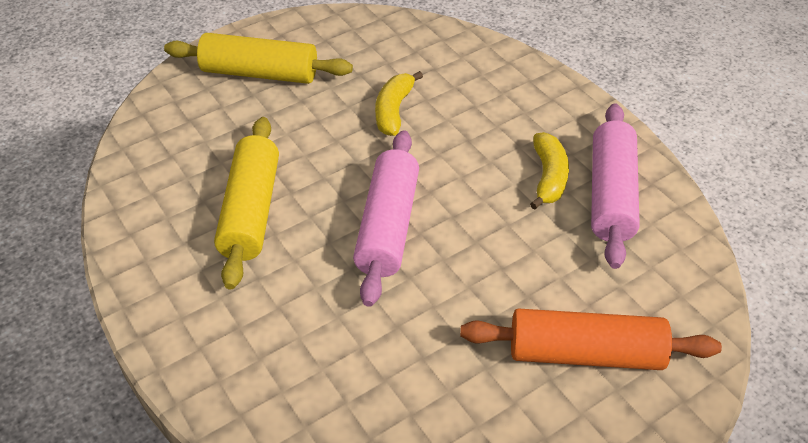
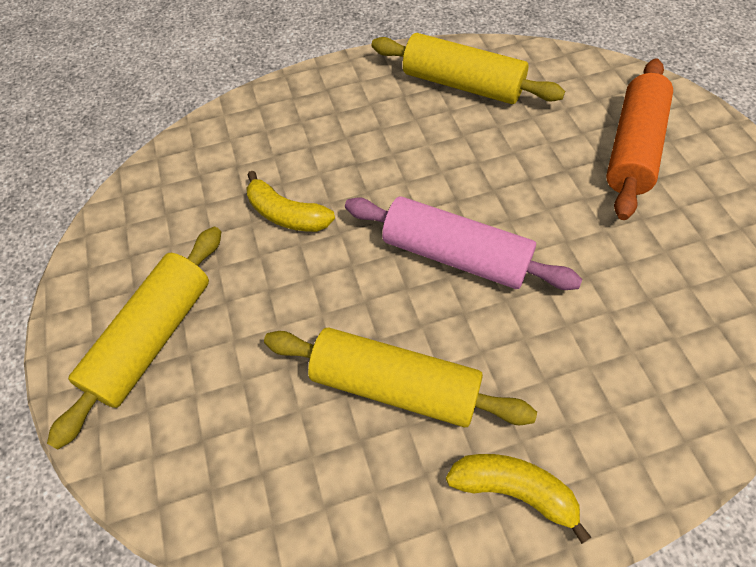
camera: 70 degrees left, 10 degrees up
(548, 177) = (428, 118): yellow banana -> yellow banana (514, 490)
(610, 194) = (462, 84): pink rolling pin -> yellow rolling pin

